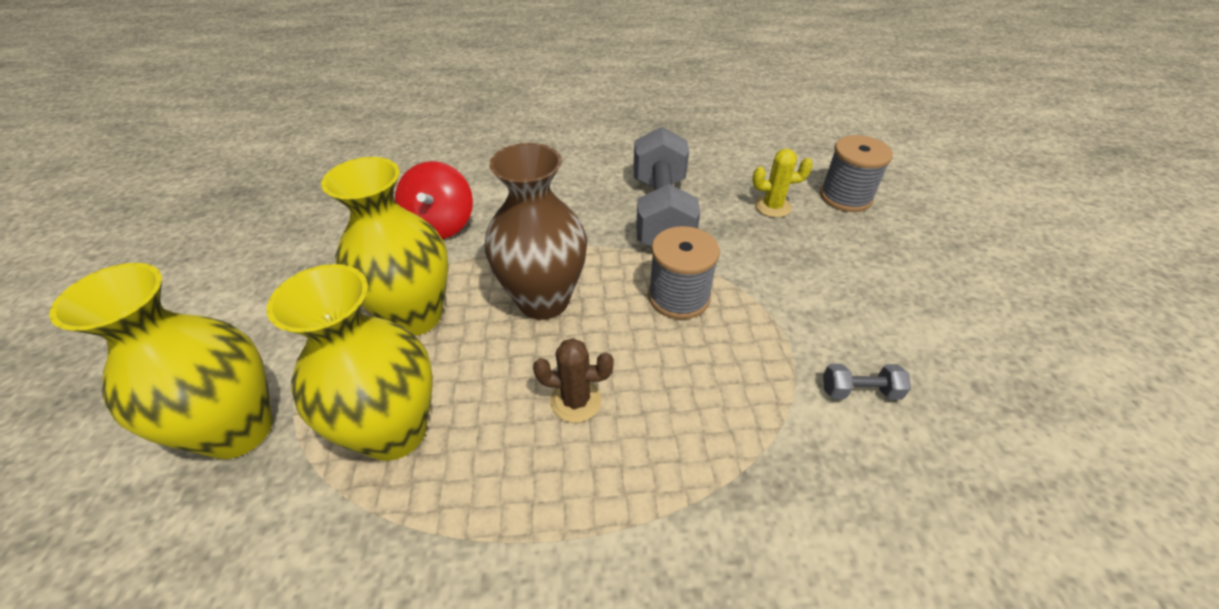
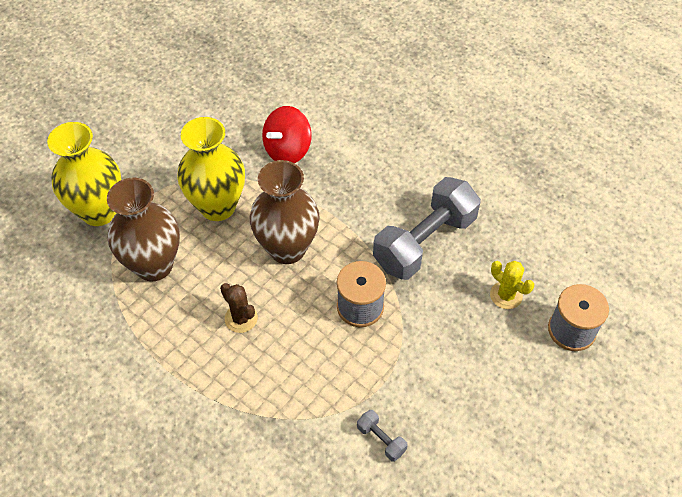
camera: 45 degrees right, 10 degrees up
(394, 432) = (154, 265): yellow vase -> brown vase

